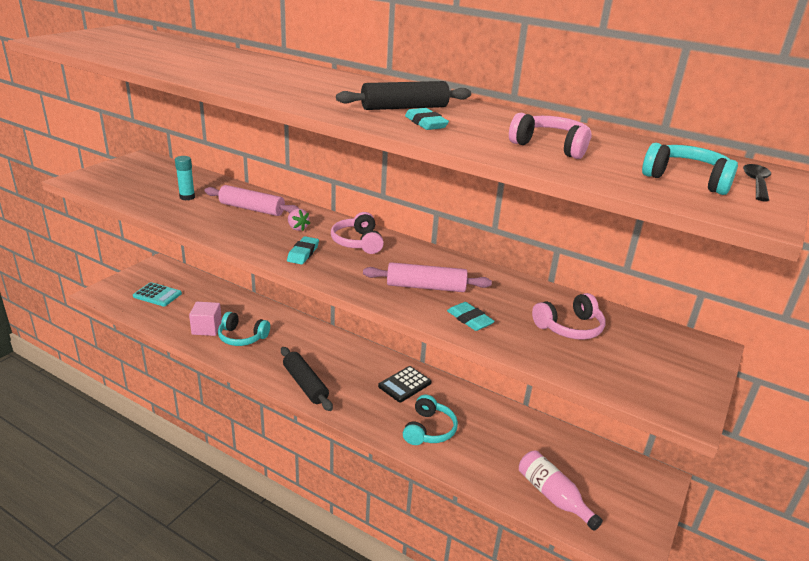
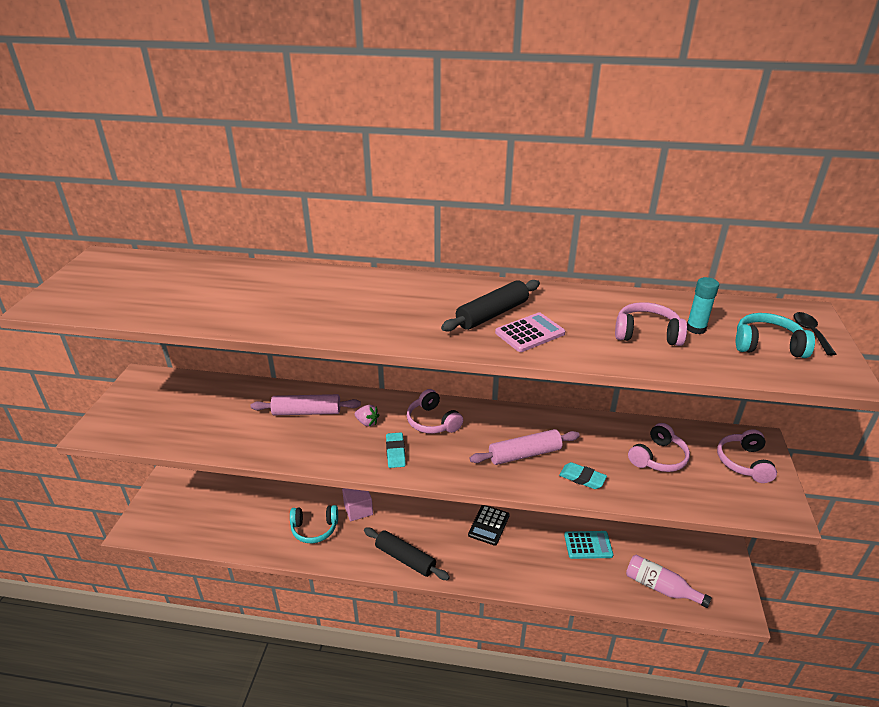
camera: 20 degrees left, 5 degrees up
(157, 295) = (197, 510): turquoise calculator -> turquoise calculator (588, 545)
(187, 197) = (232, 417): turquoise glue stick -> turquoise glue stick (696, 328)
(207, 328) = (274, 531): pink cube -> pink cube (358, 509)
(425, 123) = (530, 333): turquoise eraser -> pink calculator
(429, 430) = (535, 563): turquoise headphones -> none
(671, 359) = (744, 462): none -> pink headphones

